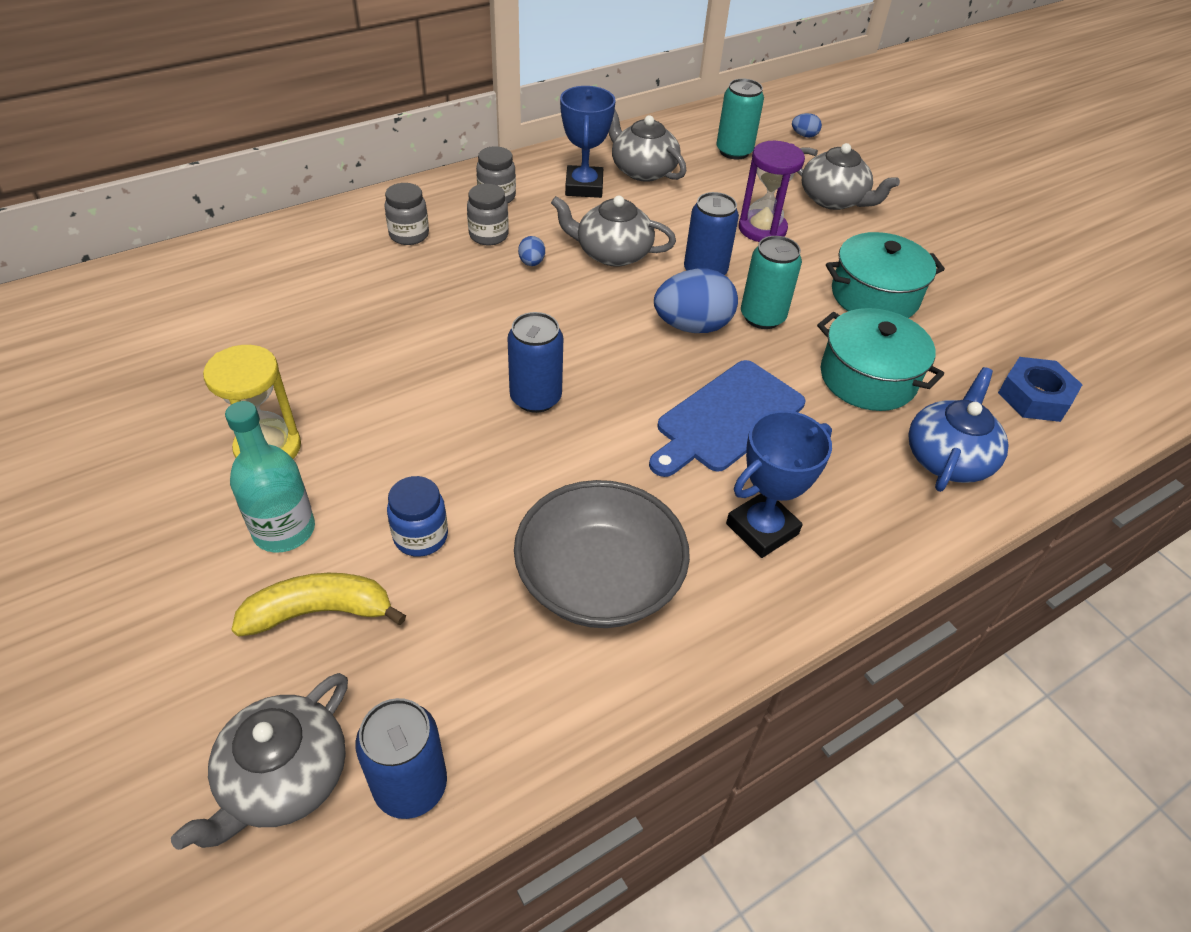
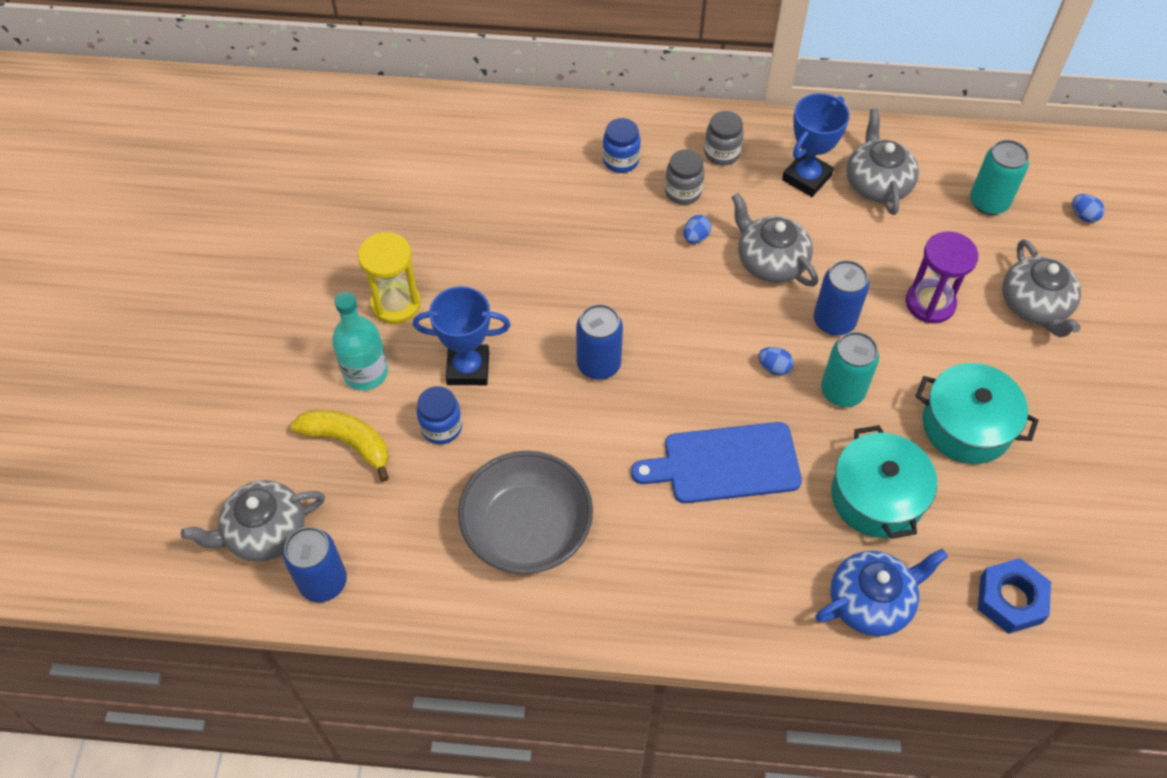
camera: 40 degrees right, 10 degrees up
(409, 235) = (620, 160): grey jar -> blue jar
(692, 326) = (774, 368): blue egg -> blue egg, size x0.46
(762, 529) = (669, 564): blue trophy -> blue trophy (468, 368)

